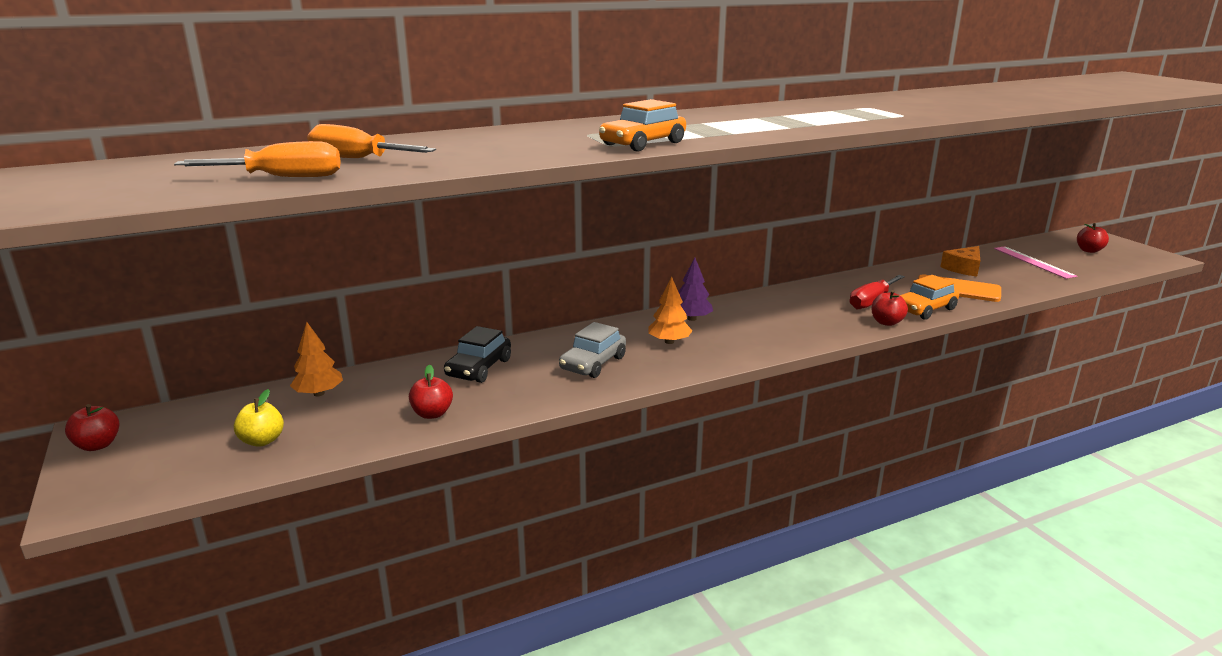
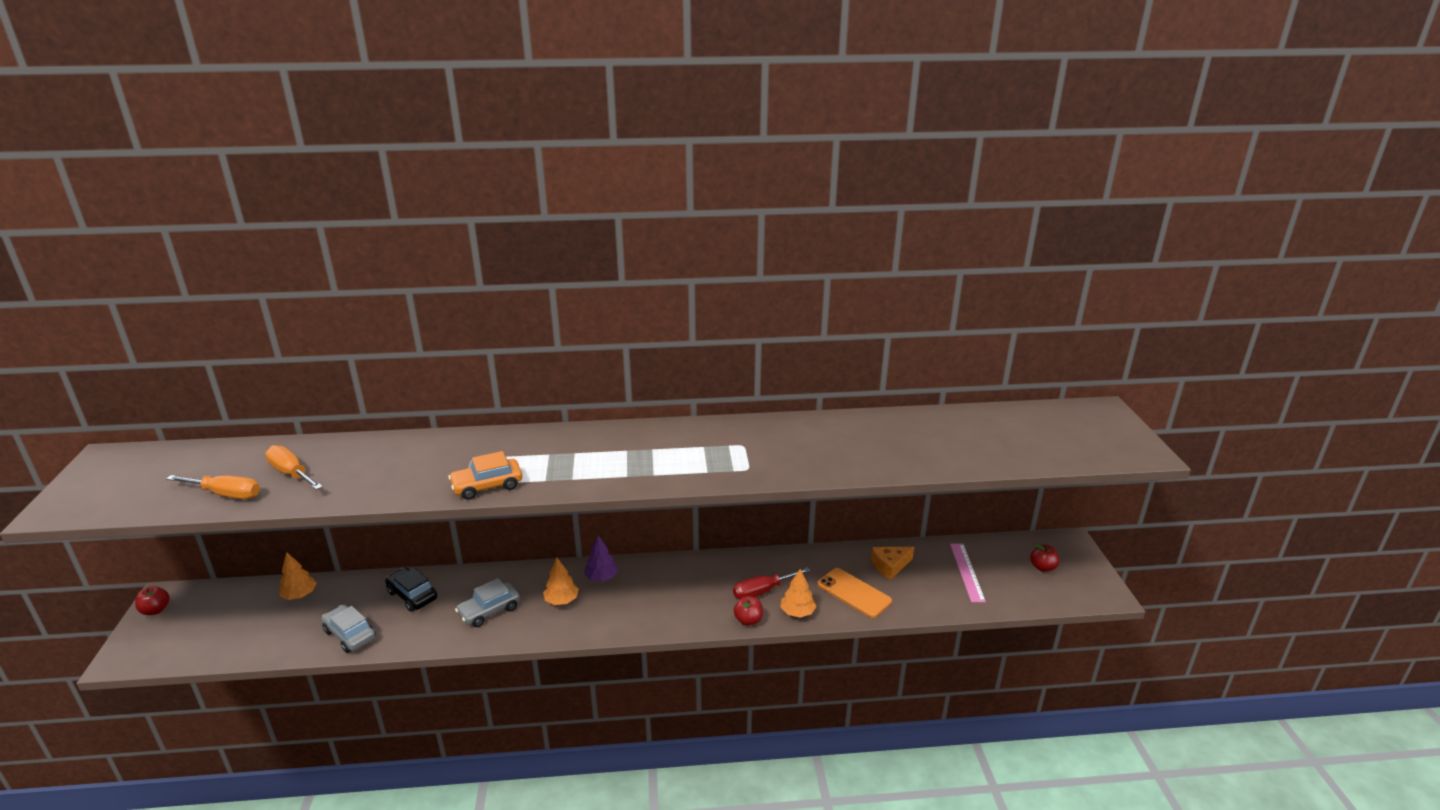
camera: 20 degrees right, 5 degrees up
(262, 441) = (240, 632): yellow apple -> none
(432, 414) = (350, 635): red apple -> grey car
(479, 368) = (412, 595): black car -> black car turned 90 degrees clockwise
(925, 309) = (797, 612): orange car -> orange tree

